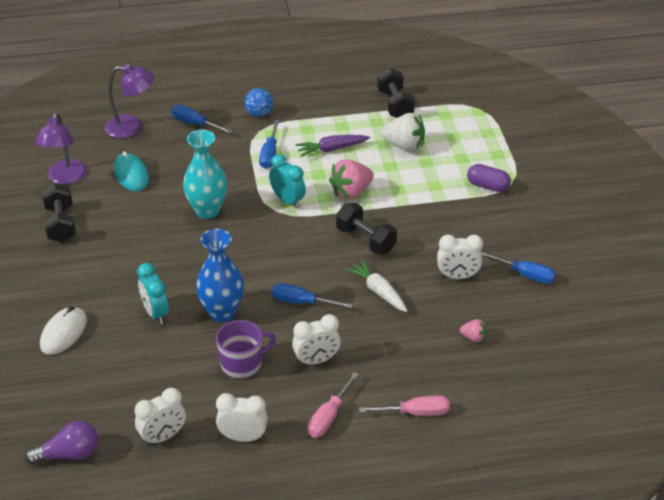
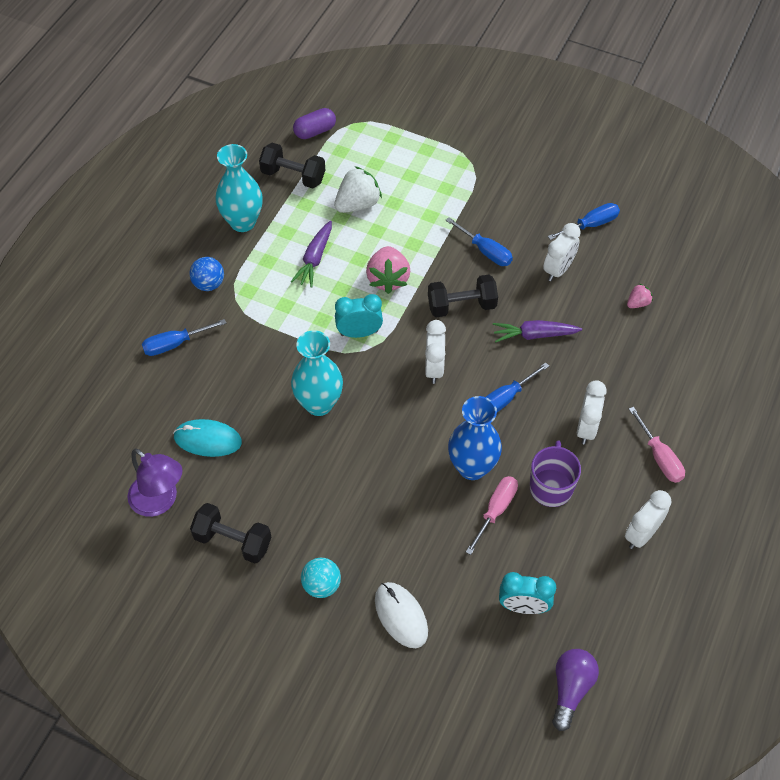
camera: 55 degrees left, 15 degrees up
(58, 282) = (321, 585): none -> turquoise ball
(132, 127) = (129, 400): purple lamp -> none
(155, 313) = (432, 522): turquoise clock -> turquoise clock (523, 606)
(163, 437) = (599, 598): white clock -> white clock (434, 368)
(269, 154) = (278, 309): blue screwdriver -> blue screwdriver (485, 251)
(328, 102) = (242, 222): none -> turquoise vase
(378, 291) = (534, 335): white carrot -> purple carrot
(415, 413) = (695, 393): pink screwdriver -> pink screwdriver (495, 511)
(488, 186) = (462, 181): purple capsule -> purple capsule (315, 131)

